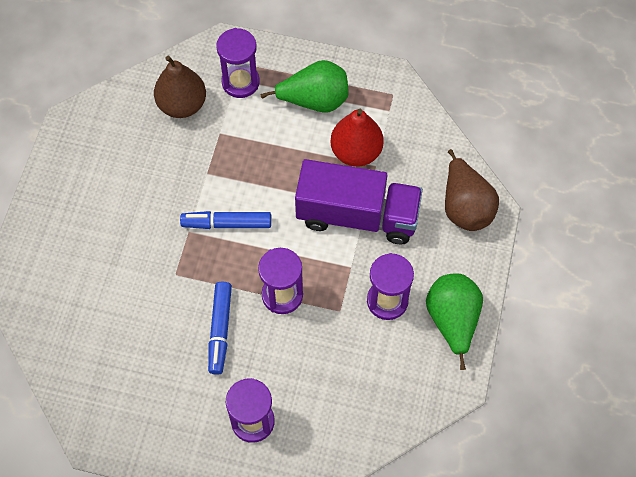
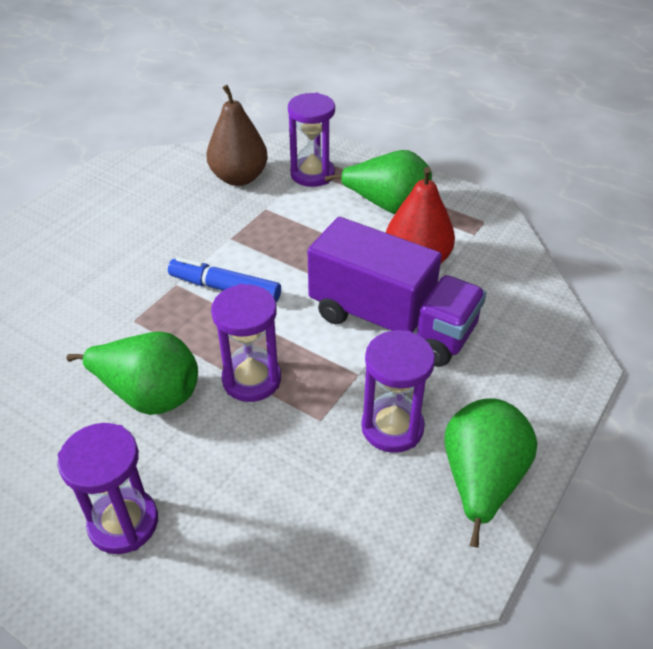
camera: 20 degrees right, 20 degrees down
(220, 330) = (149, 395): blue marker -> green pear
(465, 207) = (542, 350): brown pear -> none

